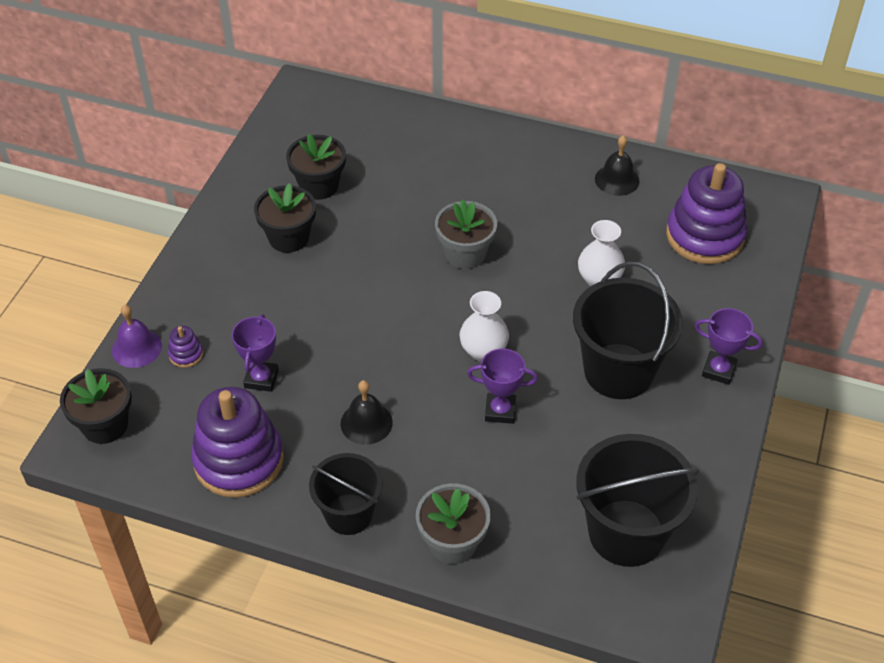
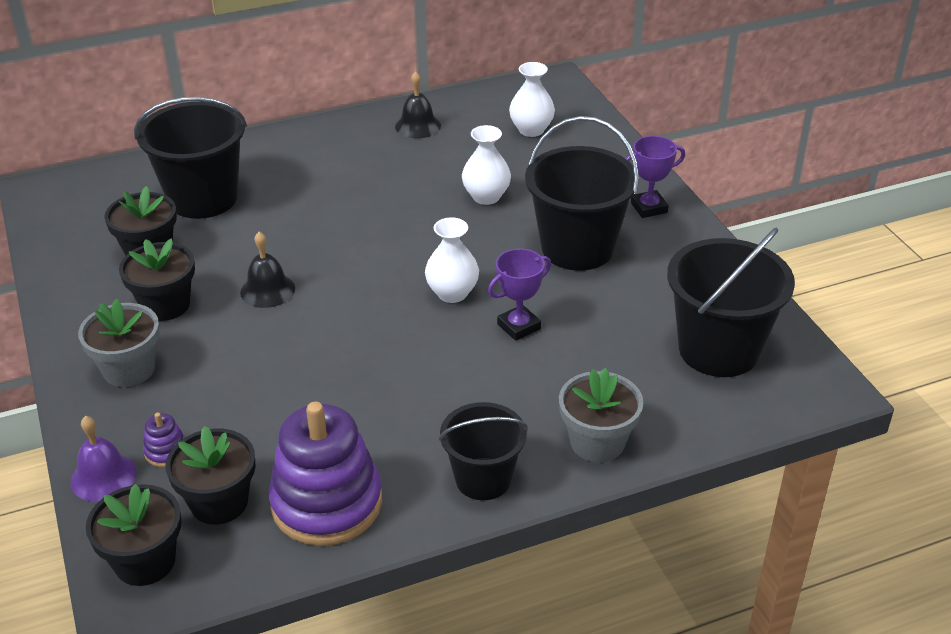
camera: 40 degrees left, 10 degrees down
(180, 413) = (219, 502): none -> black flower pot
(261, 379) = (271, 426): purple trophy -> none
(366, 423) = (414, 402): black bell -> black bell (267, 290)
(396, 159) = (203, 198): none -> black bucket
(465, 254) = (351, 234): grey flower pot -> grey flower pot (129, 369)
(705, 236) = (531, 130): purple stacking toy -> white vase

